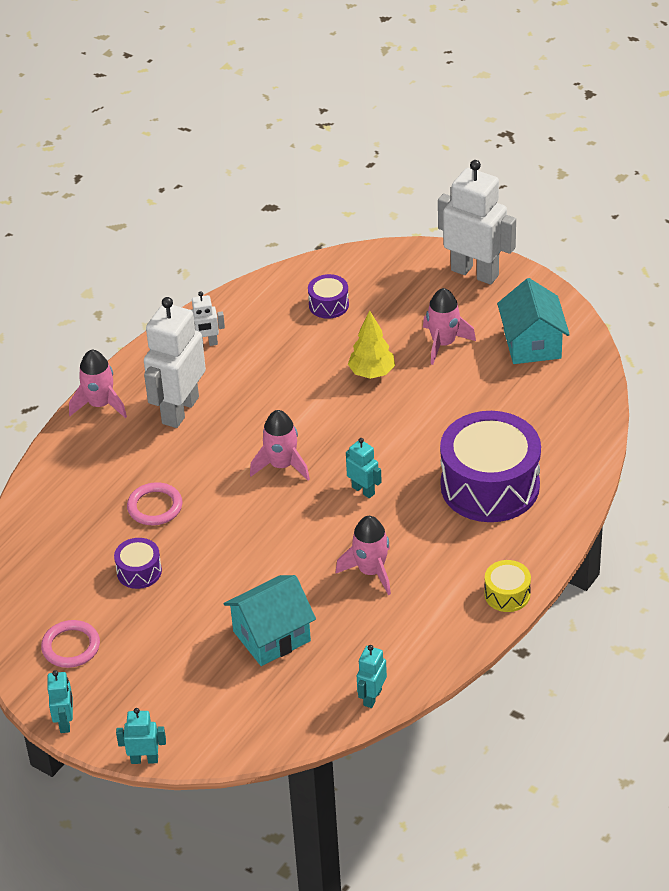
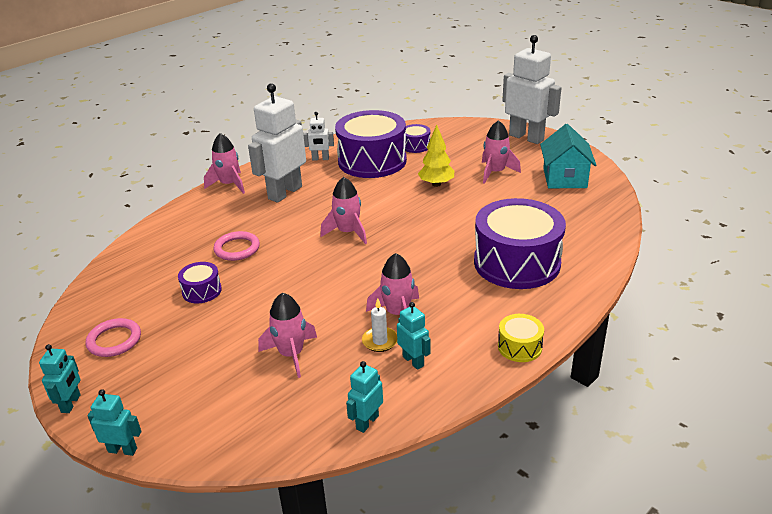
camera: 10 degrees right, 10 degrees down
(271, 636) = (291, 354): turquoise house -> pink rocket
(277, 340) = (372, 161): none -> purple drum
(360, 607) = (380, 341): none -> white candle
(363, 490) = (408, 255): turquoise robot -> turquoise robot (413, 361)

